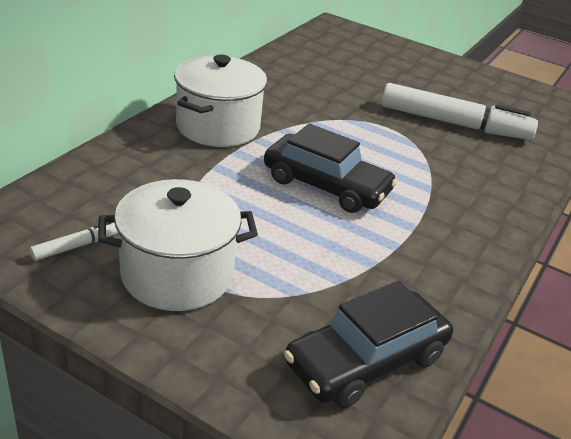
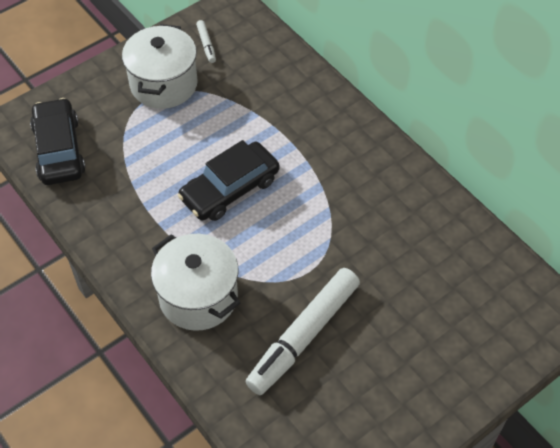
camera: 115 degrees right, 20 degrees up
(218, 127) = (333, 143): white pot -> white pot (198, 297)

